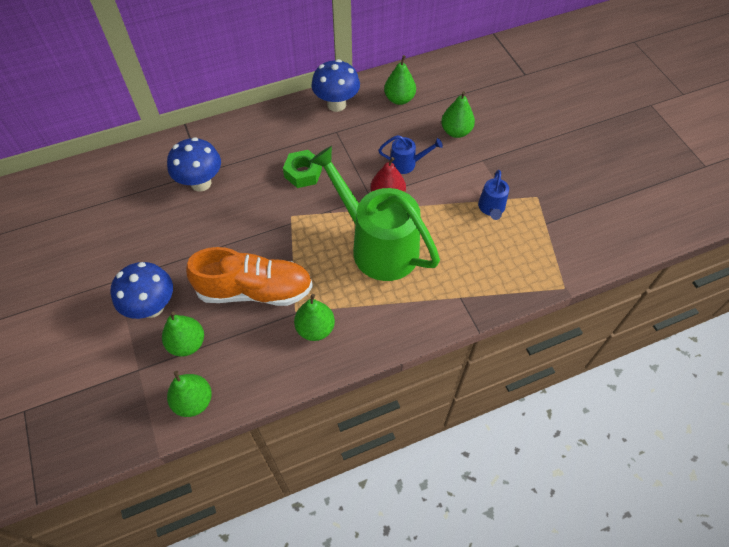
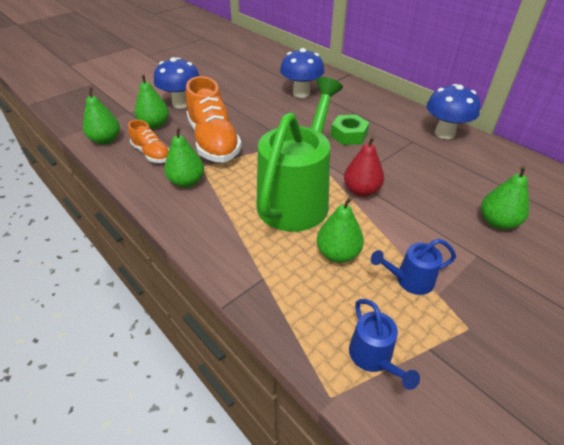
camera: 70 degrees right, 15 degrees down
(248, 354) = (152, 154): none -> orange shoe
(399, 99) = (495, 169): green pear -> green pear (338, 254)
(407, 163) = (415, 194): blue watering can -> blue watering can (374, 358)

